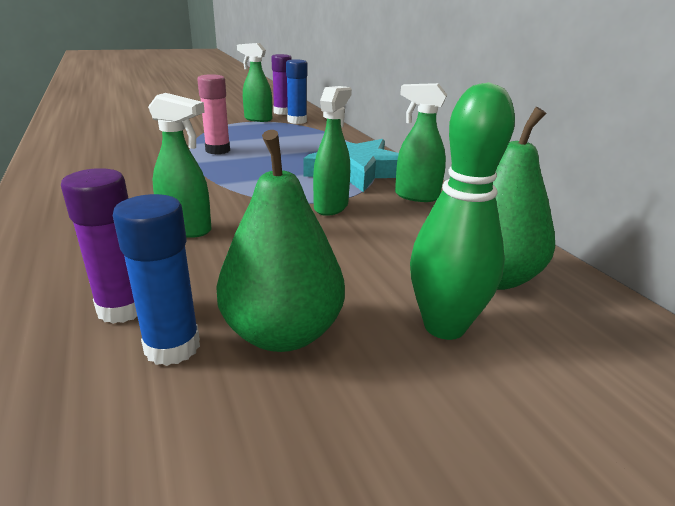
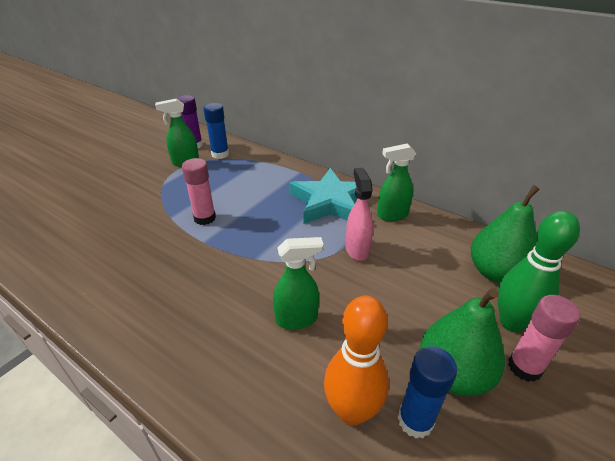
camera: 30 degrees left, 10 degrees up
(123, 308) = (352, 411): purple glue stick -> orange bowling pin
(331, 207) = (357, 249): green spray bottle -> pink spray bottle
(395, 372) = (524, 367): none -> pink glue stick

